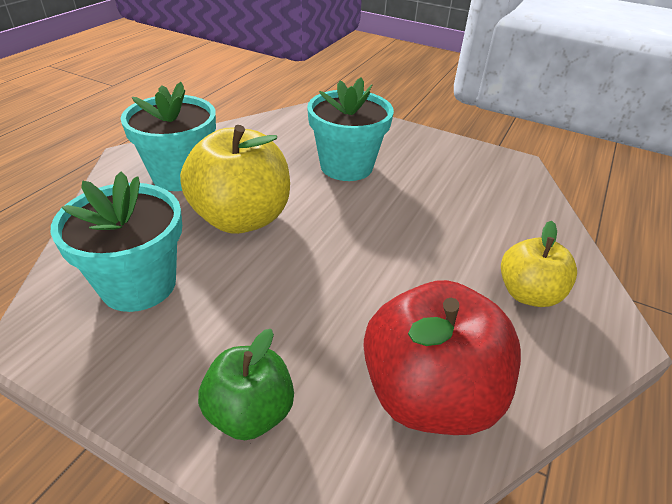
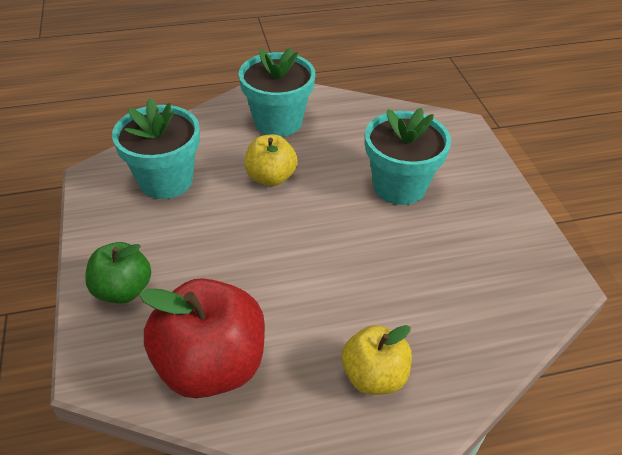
camera: 50 degrees right, 5 degrees up
(241, 218) = (271, 177): yellow apple -> yellow apple, size x0.59

